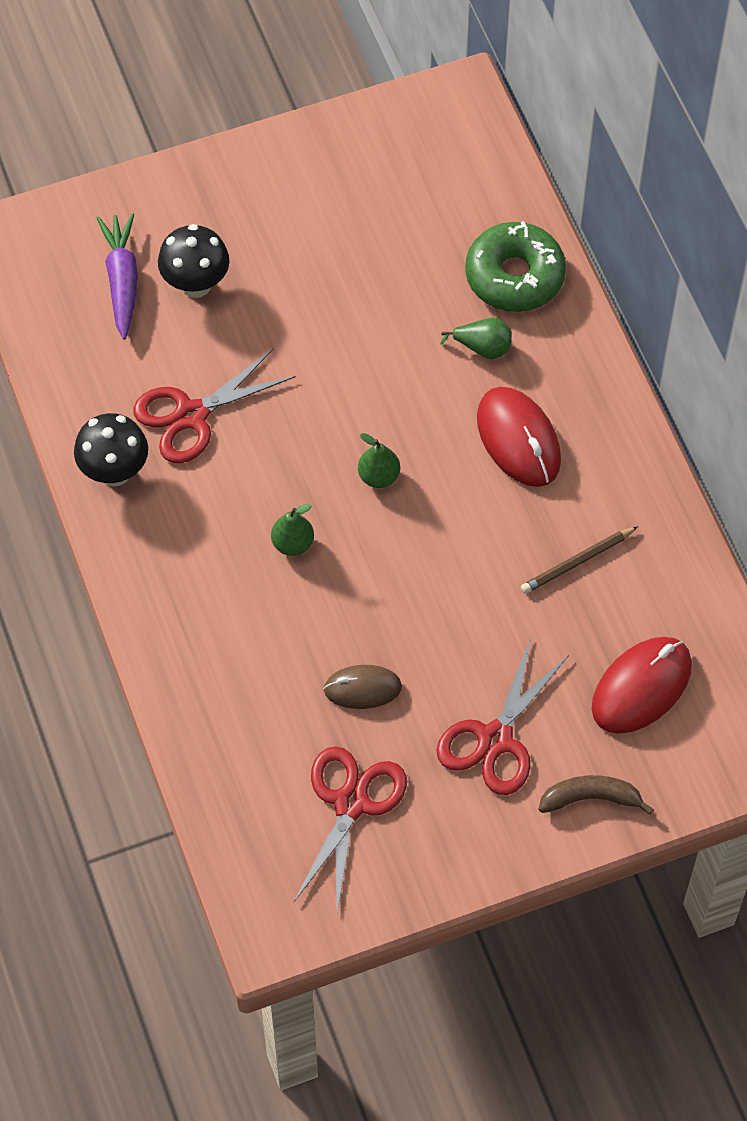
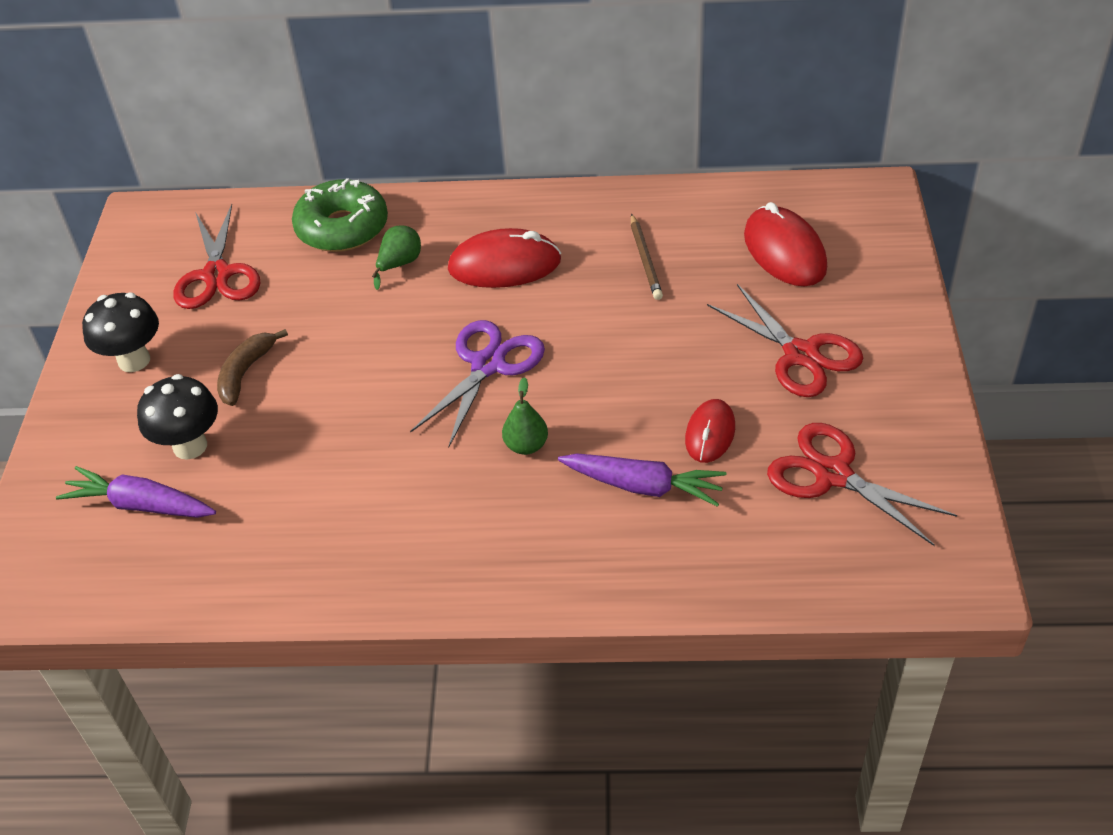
camera: 65 degrees left, 15 degrees down
(114, 472) = (362, 571): black mushroom -> black mushroom (134, 360)
(191, 415) = (335, 488): red scissors -> red scissors (217, 275)
(280, 653) = (643, 486): none -> purple carrot
(362, 688) = (710, 434): brown mouse -> red mouse
(379, 476) = (488, 365): green pear -> purple scissors
(591, 798) = (882, 308): brown banana -> brown banana (245, 373)

